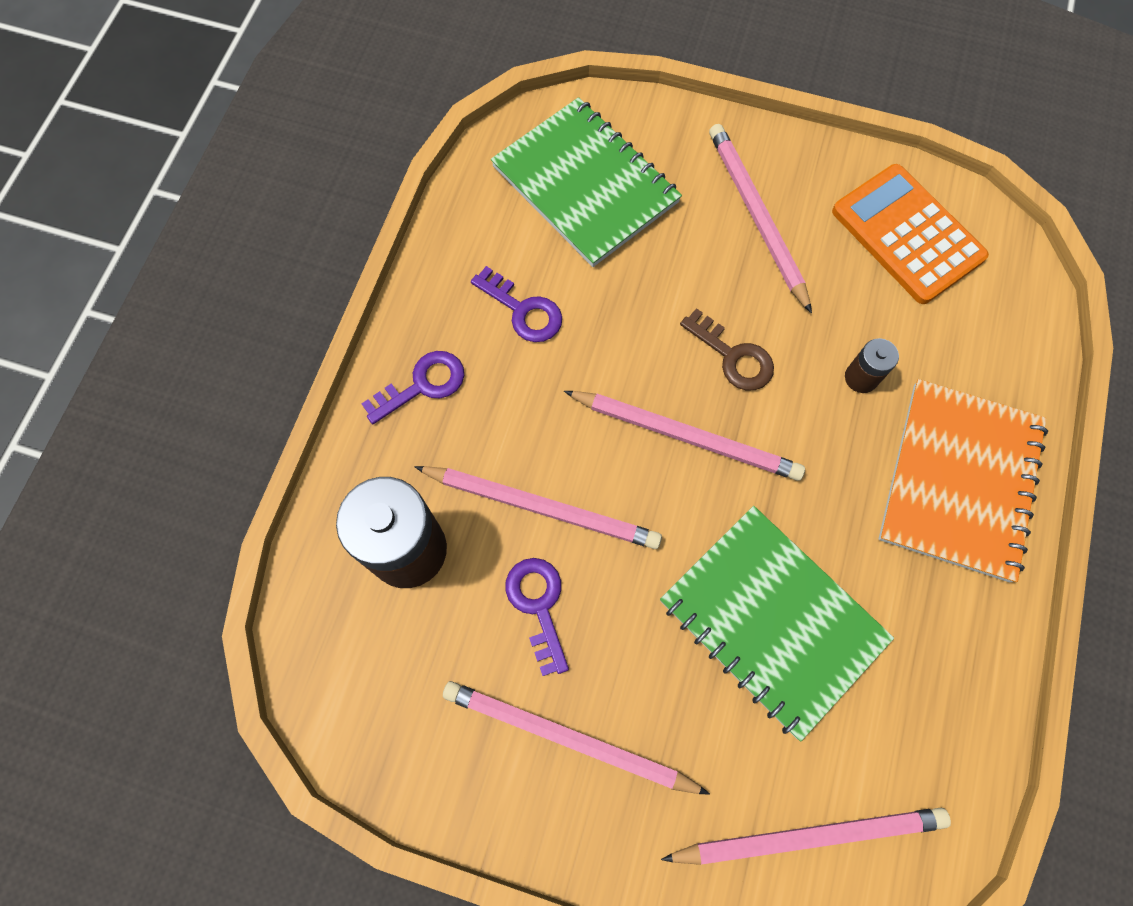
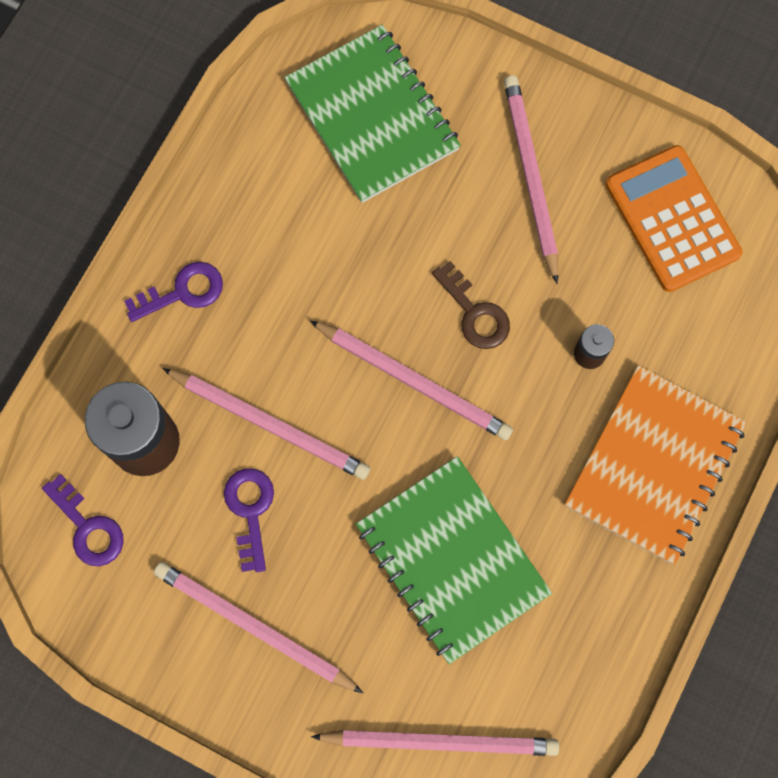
camera: 10 degrees right, 5 degrees up
(523, 310) = (288, 235): purple key -> purple key (88, 527)

